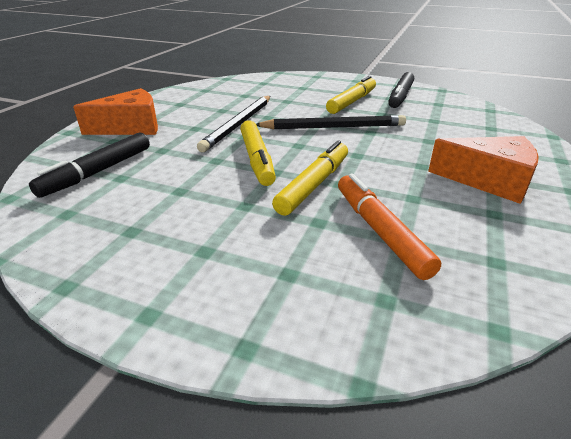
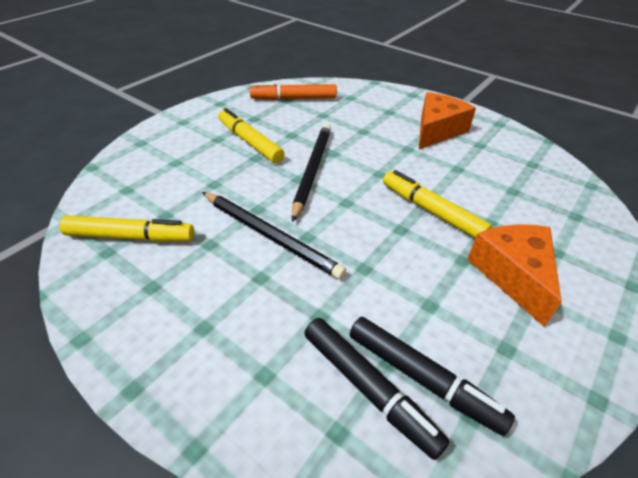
camera: 75 degrees left, 10 degrees up
(131, 127) = (220, 352): orange cheese -> orange cheese (513, 275)
(257, 159) = (371, 236): yellow marker -> yellow marker (130, 236)
(379, 231) = (502, 197): orange marker -> orange marker (294, 99)
(400, 96) = (254, 111): black marker -> black marker (422, 378)

